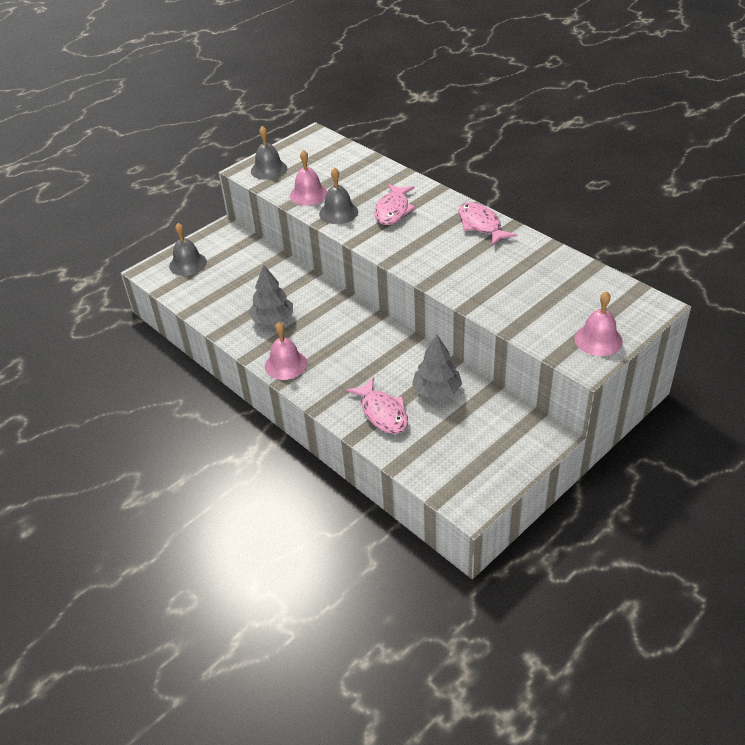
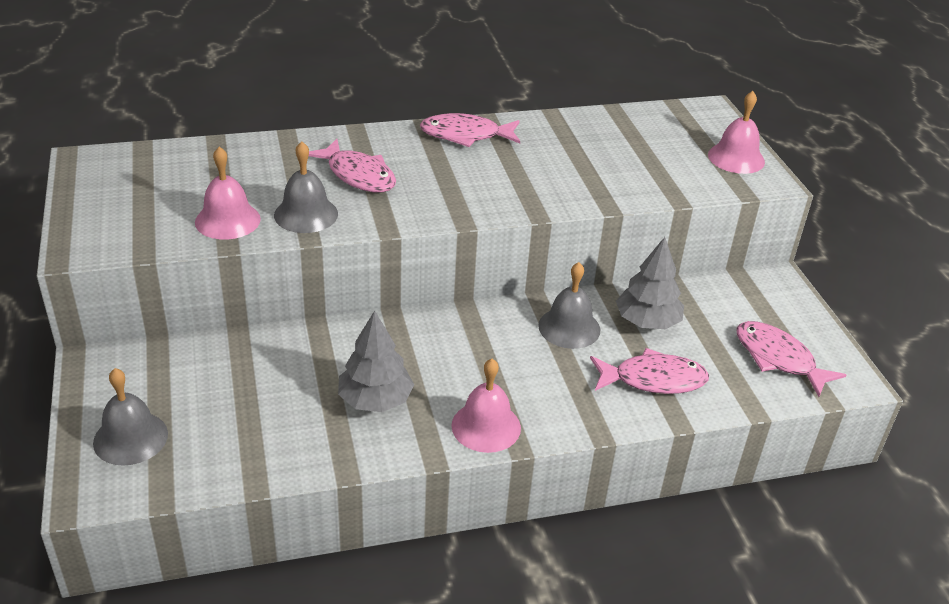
camera: 65 degrees left, 5 degrees down
(269, 169) = (111, 228): grey bell -> grey bell (569, 327)
(458, 462) = (778, 359): none -> pink fish

